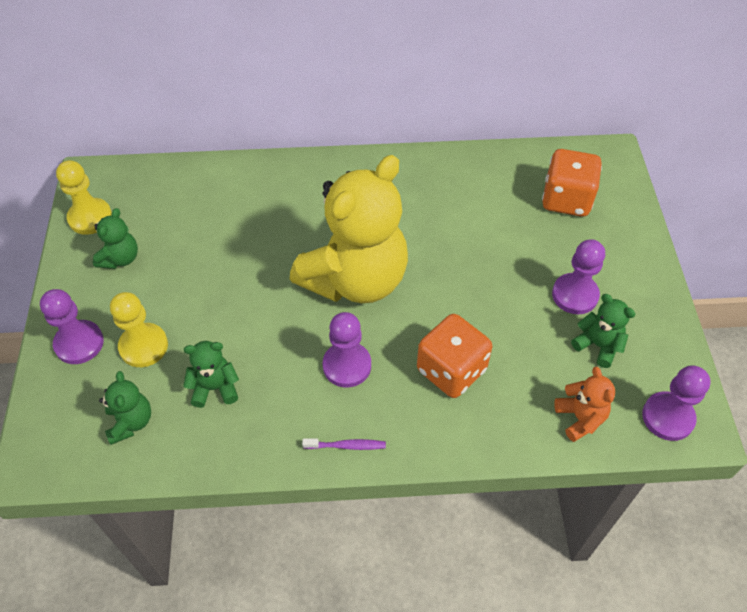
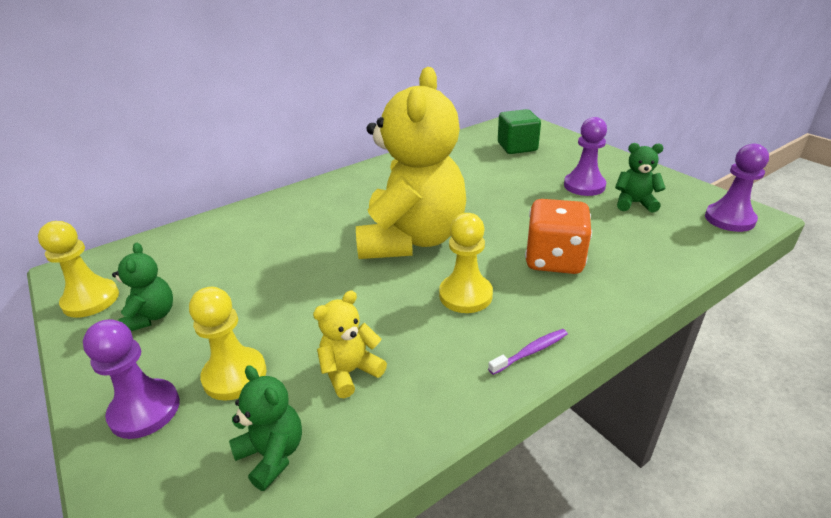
camera: 30 degrees left, 20 degrees down
(215, 388) = (350, 372): green teddy bear -> yellow teddy bear
(347, 366) = (465, 295): purple pawn -> yellow pawn
(566, 199) = (517, 147): orange dice -> green cube
(580, 418) = (679, 245): orange teddy bear -> none

